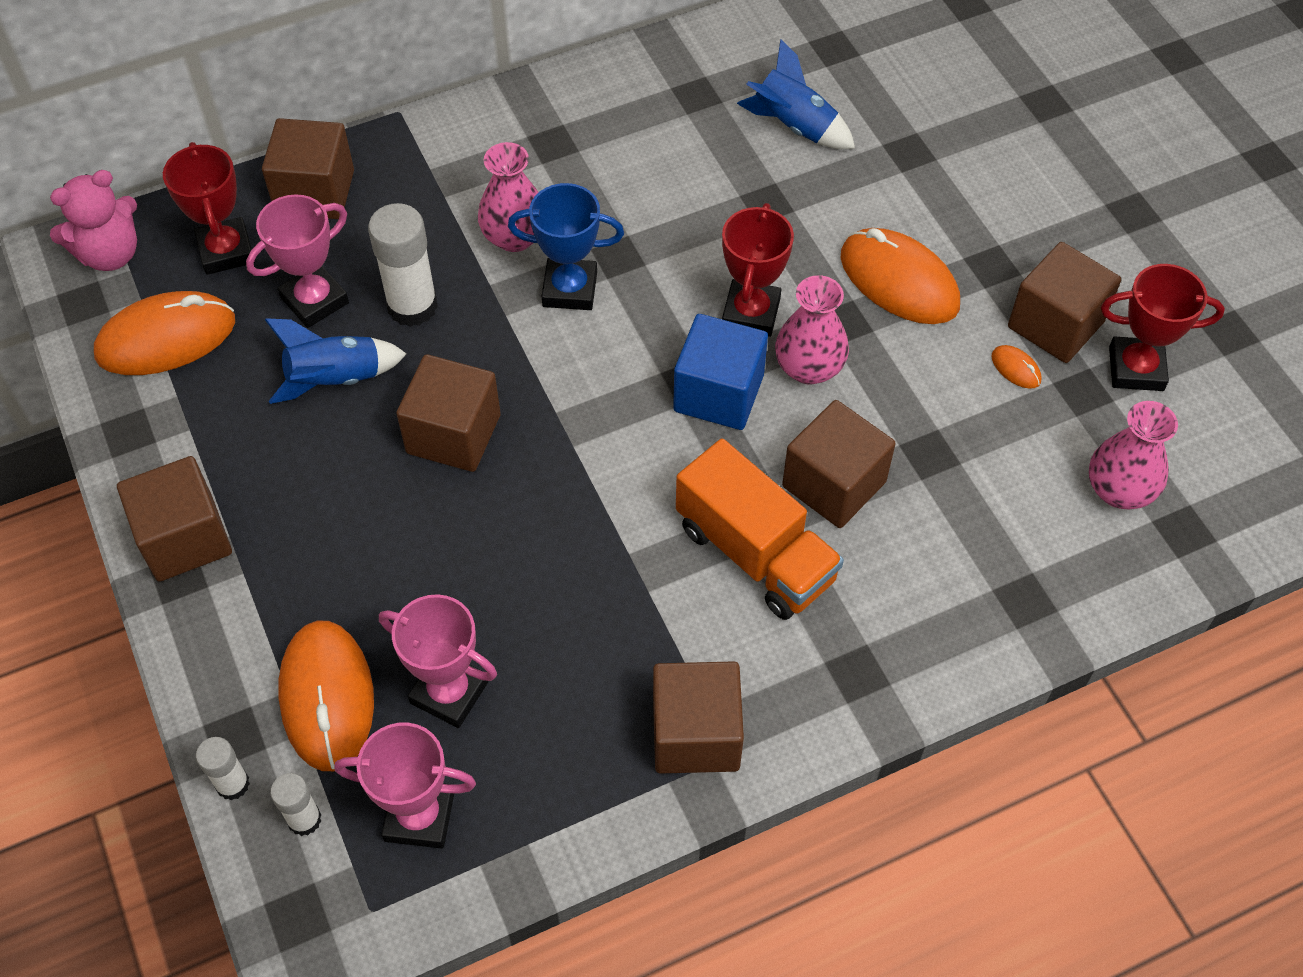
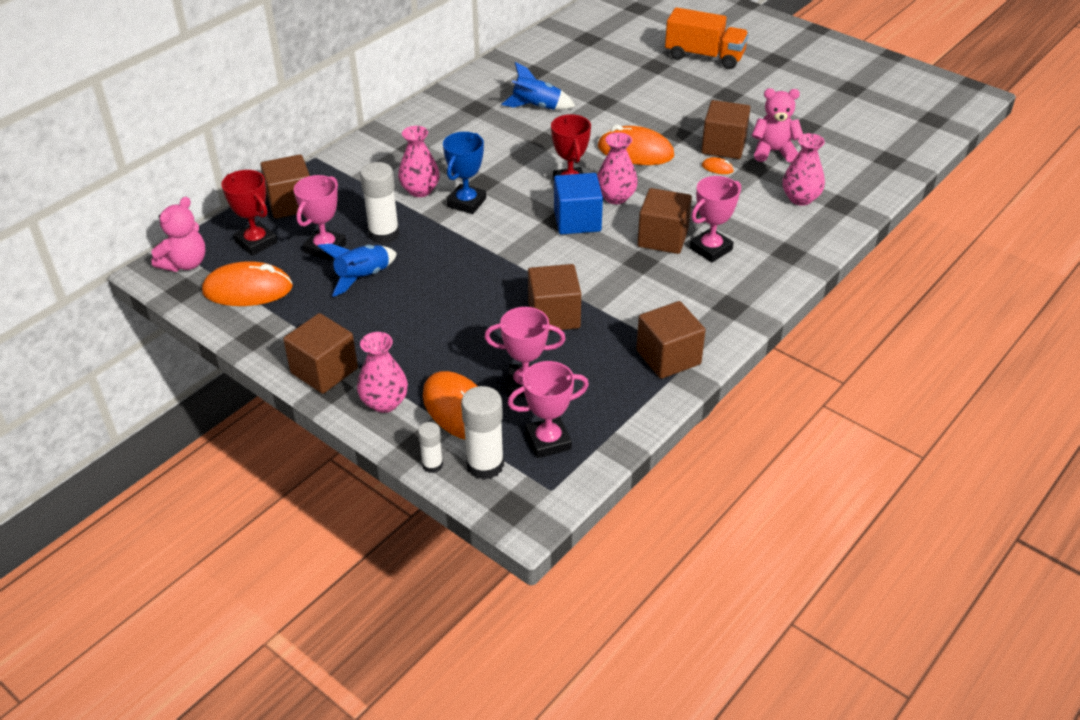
camera: 25 degrees left, 15 degrees down
(166, 338) = (248, 289): orange mouse -> orange mouse turned 45 degrees clockwise
(233, 636) = (384, 402): none -> pink vase
(304, 819) = (485, 465): white glue stick -> white glue stick, size x1.79
(453, 434) = (447, 279): brown cube -> brown cube (554, 315)
(570, 289) = (466, 203): blue trophy -> blue trophy turned 45 degrees counterclockwise
(755, 553) = (644, 277): orange truck -> orange truck (704, 56)
(898, 539) = (710, 249): none -> pink trophy
(1136, 369) = (773, 152): red trophy -> pink teddy bear

